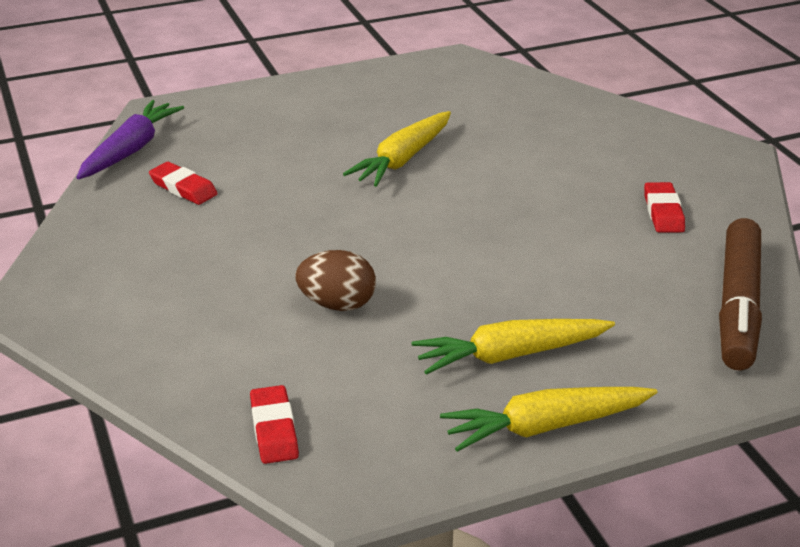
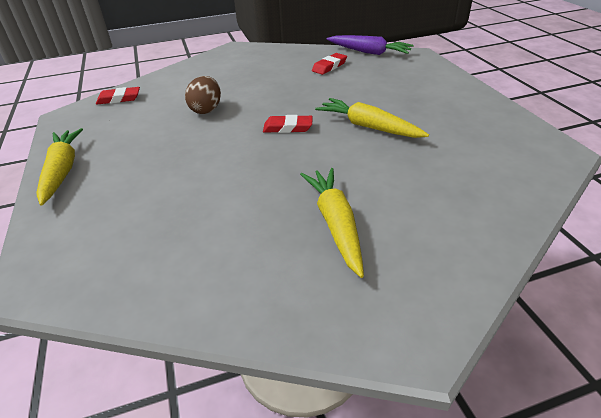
camera: 95 degrees right, 5 degrees up
(510, 355) = (131, 162): yellow carrot -> yellow carrot (335, 224)
(663, 212) = (284, 253): red eraser -> red eraser (288, 127)
(737, 306) = (126, 280): brown marker -> none

